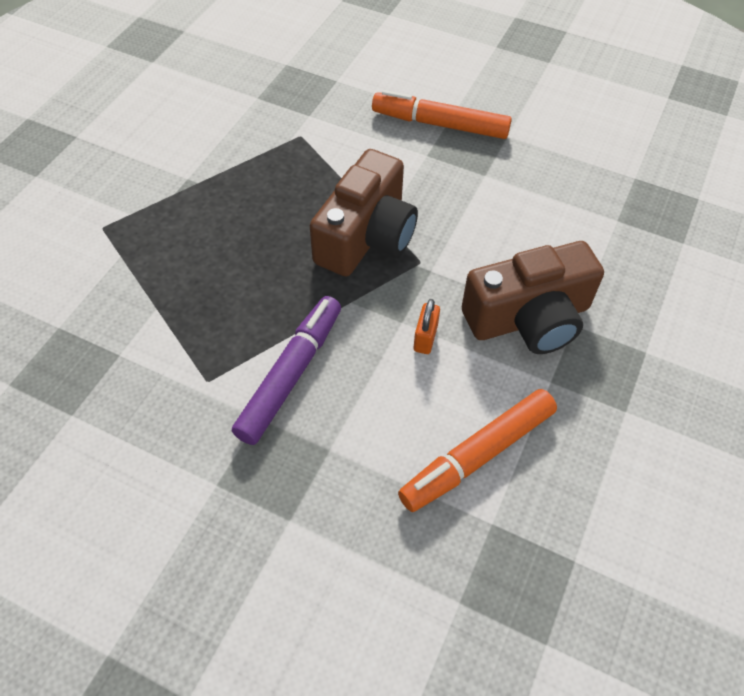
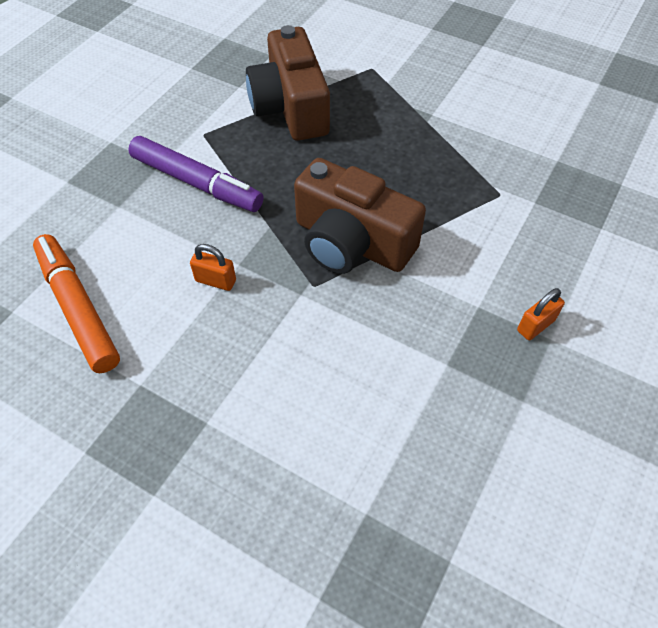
camera: 95 degrees right, 0 degrees up
(440, 124) = (535, 325): orange marker -> orange padlock
(529, 318) = (223, 377): brown camera -> brown camera (291, 107)

